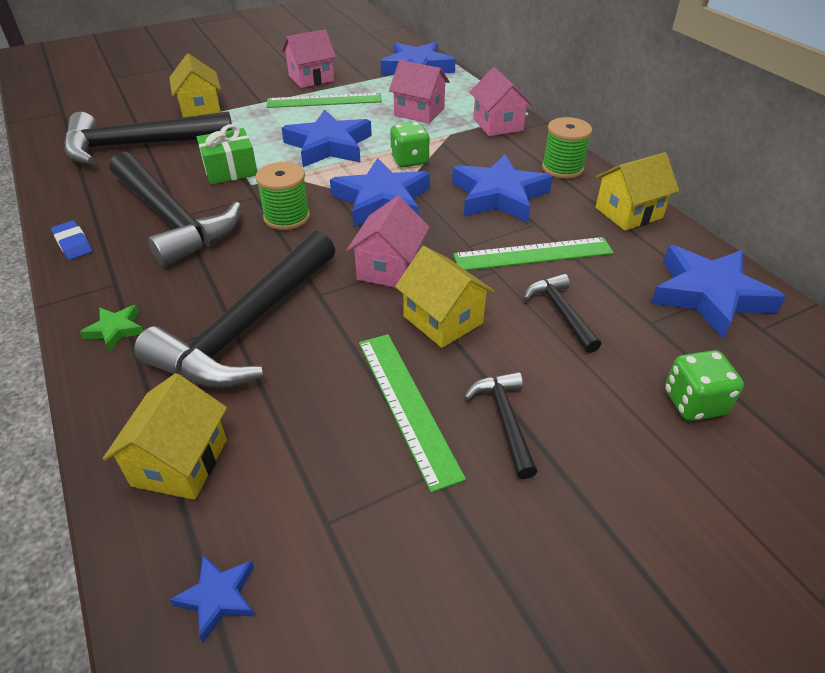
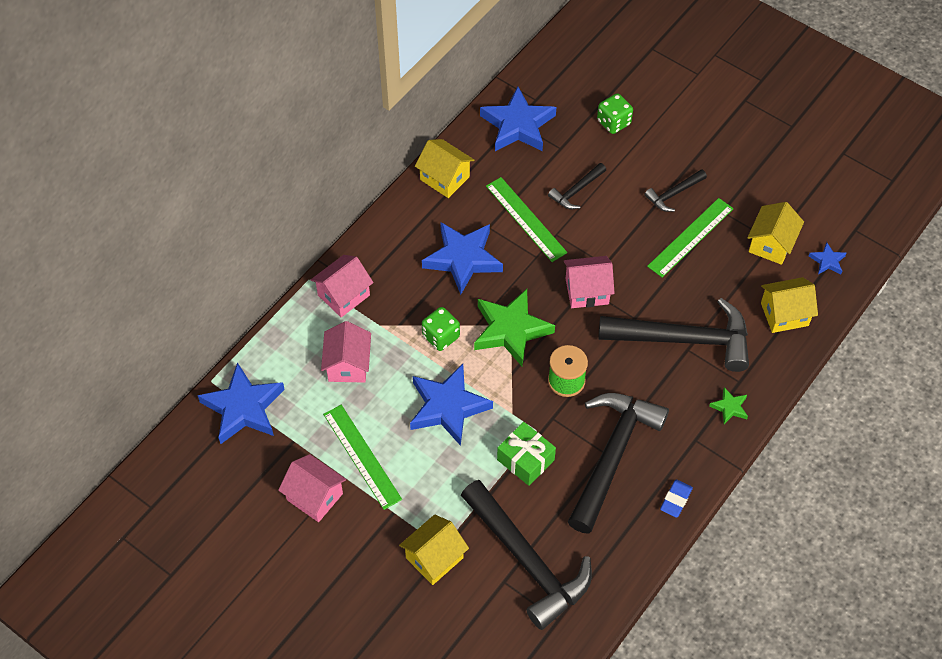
camera: 115 degrees left, 15 degrees up
(382, 200) = (510, 330): blue star -> green star
(443, 320) = (617, 245): yellow house -> yellow house (771, 244)
(562, 168) = (399, 230): green spool -> none

